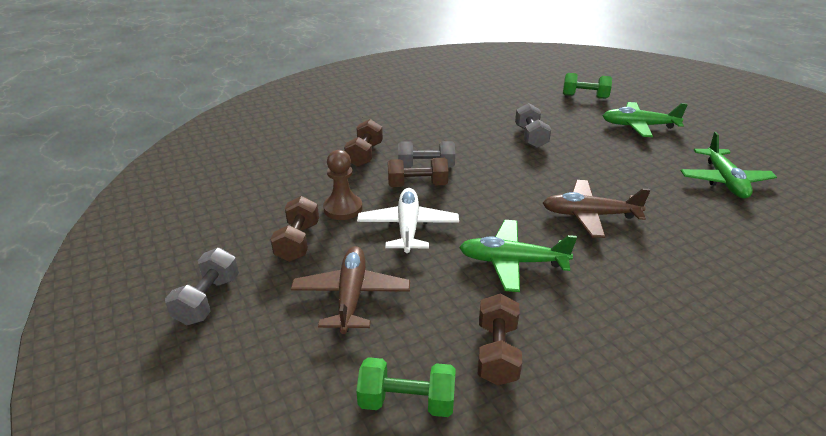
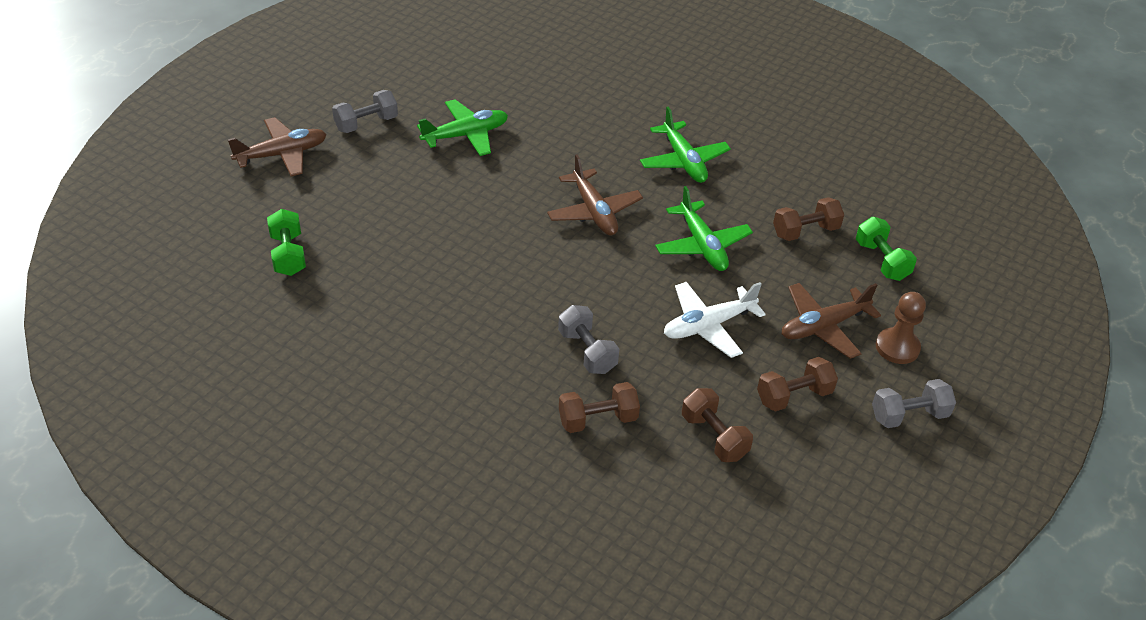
camera: 120 degrees left, 10 degrees up
(343, 208) = (717, 388): brown pawn -> brown pawn (897, 347)
(417, 185) = (630, 345): brown dumbbell -> brown dumbbell (714, 437)
(530, 137) = (451, 282): grey dumbbell -> grey dumbbell (366, 124)
(638, 126) = (363, 198): green plane -> green plane (683, 161)
(698, 109) = (282, 154): none -> brown plane

